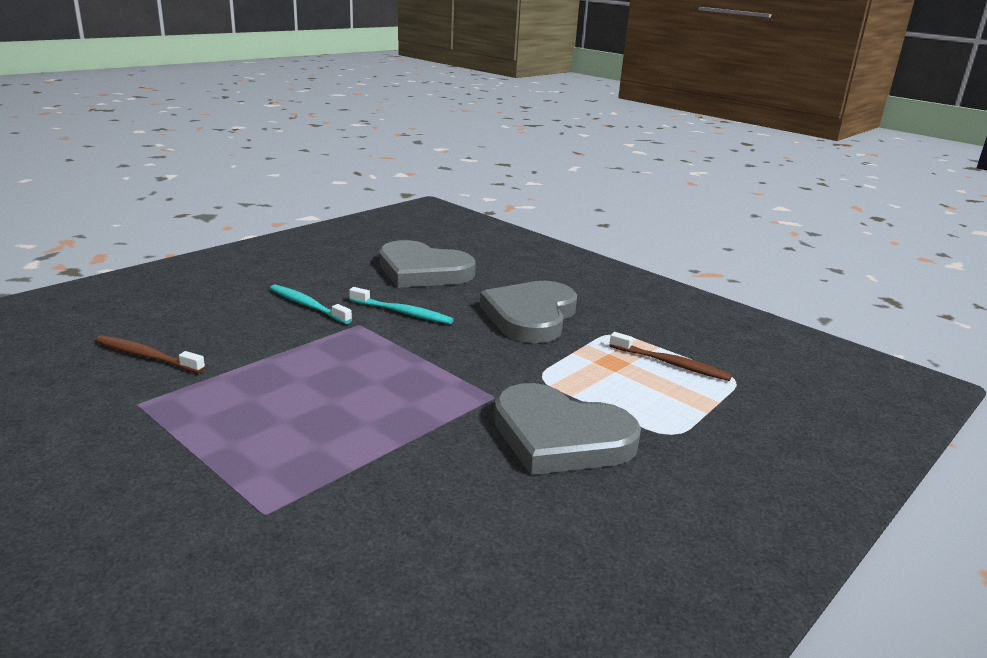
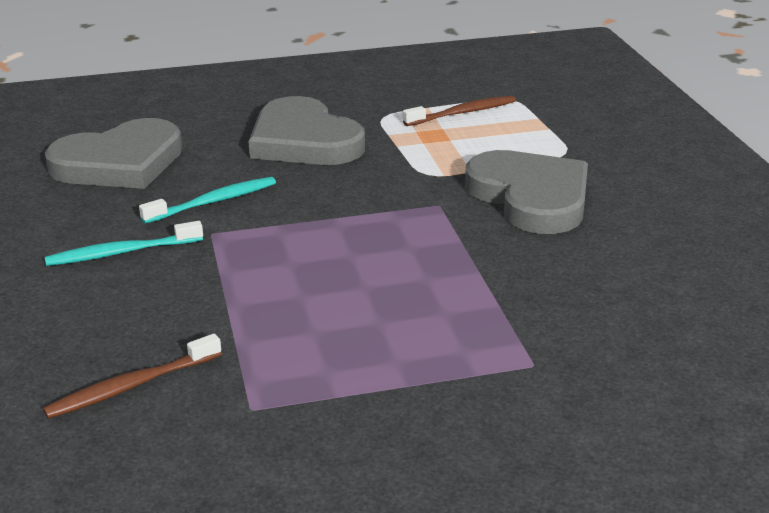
camera: 55 degrees left, 5 degrees up
(560, 437) = (531, 197): grey heart -> grey heart turned 90 degrees counterclockwise

